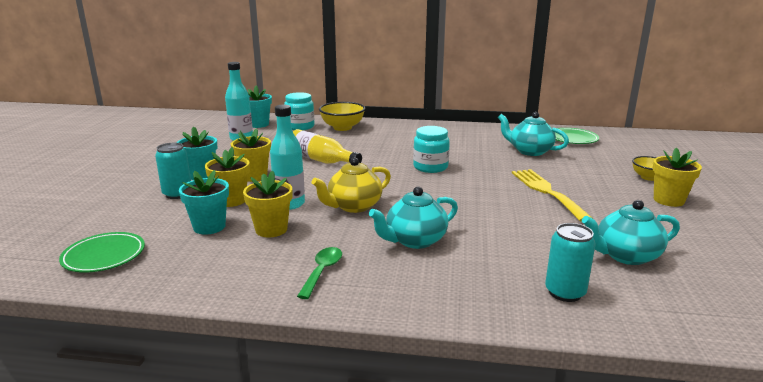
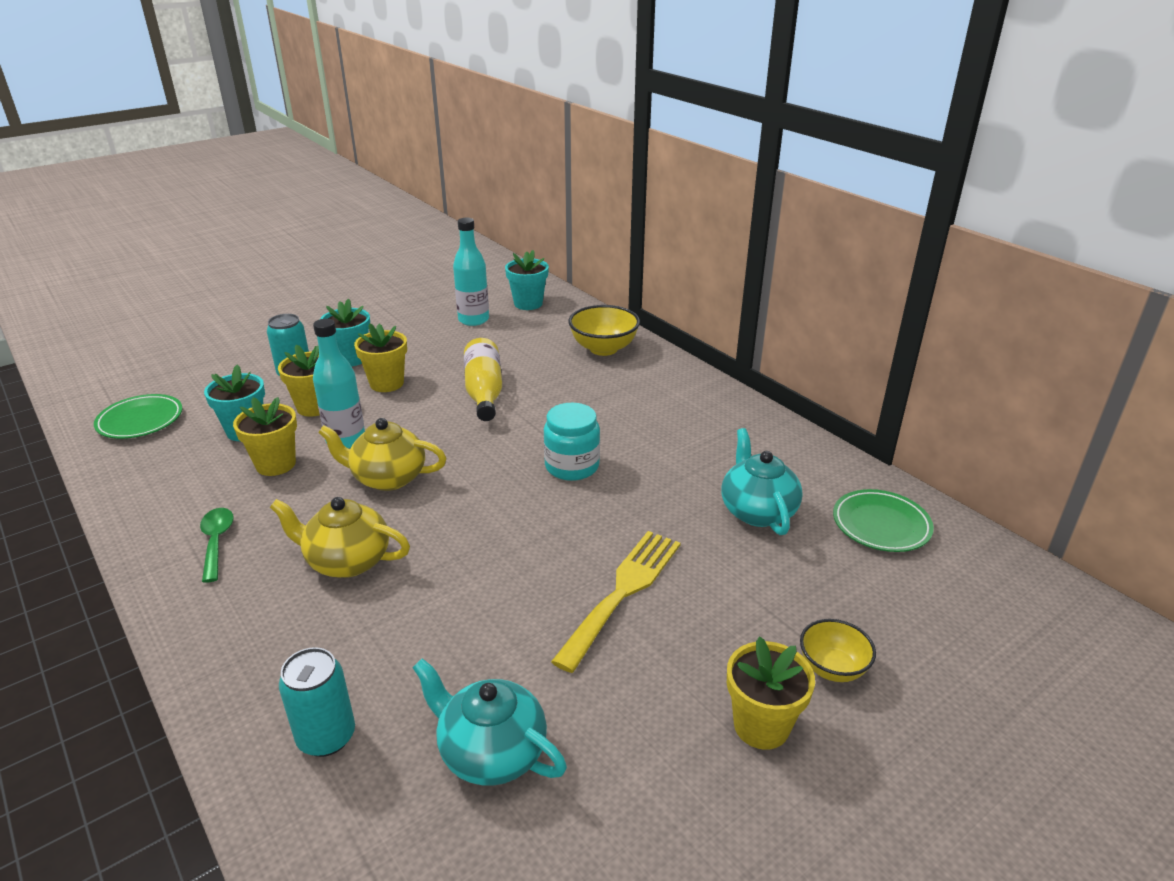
camera: 45 degrees right, 10 degrees up
(300, 126) = (562, 326): turquoise jar -> none
(322, 271) = (216, 542): green spoon -> green spoon turned 75 degrees counterclockwise
(415, 240) = (347, 561): turquoise teapot -> yellow teapot

